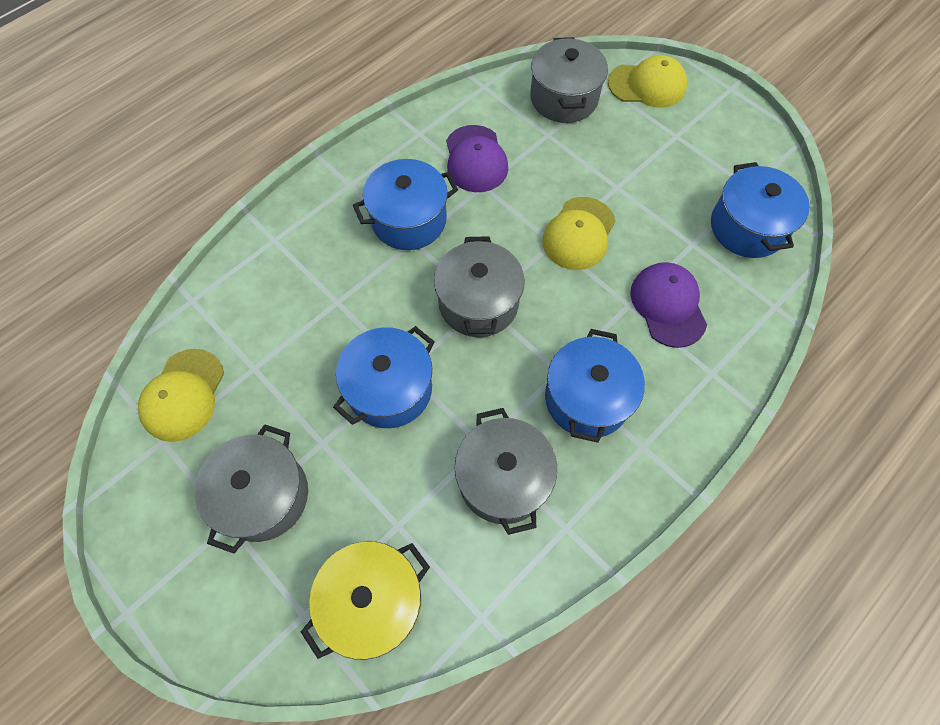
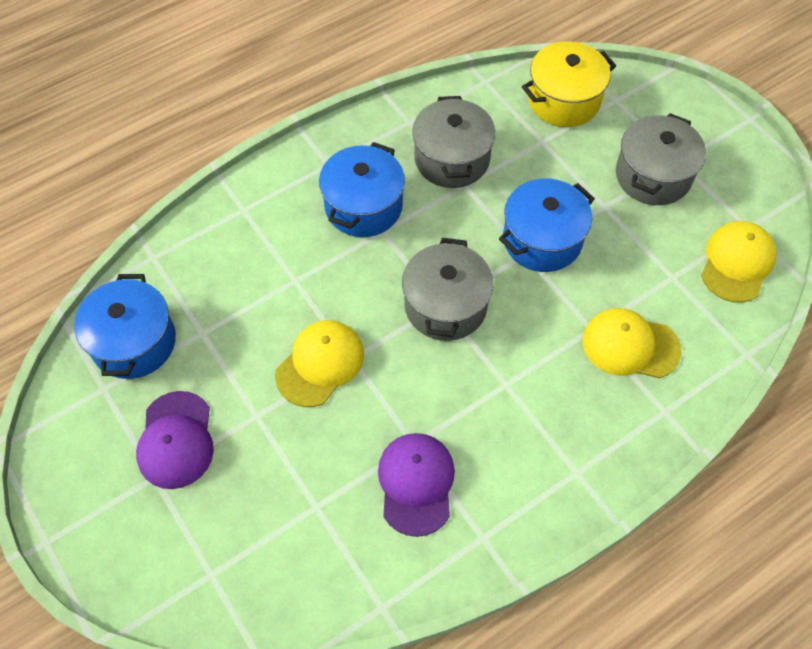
camera: 170 degrees left, 5 degrees down
(409, 220) = (508, 412): blue pot -> none
(564, 98) = (276, 565): grey pot -> none
(647, 85) = (155, 568): yellow cap -> yellow cap (630, 345)
(668, 305) = (256, 274): purple cap -> purple cap (176, 440)

